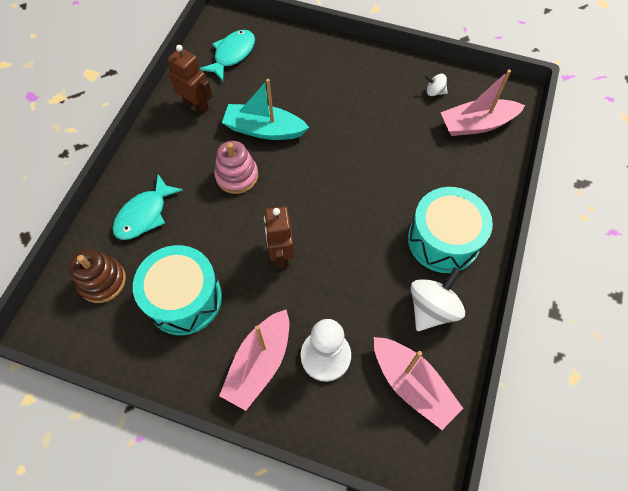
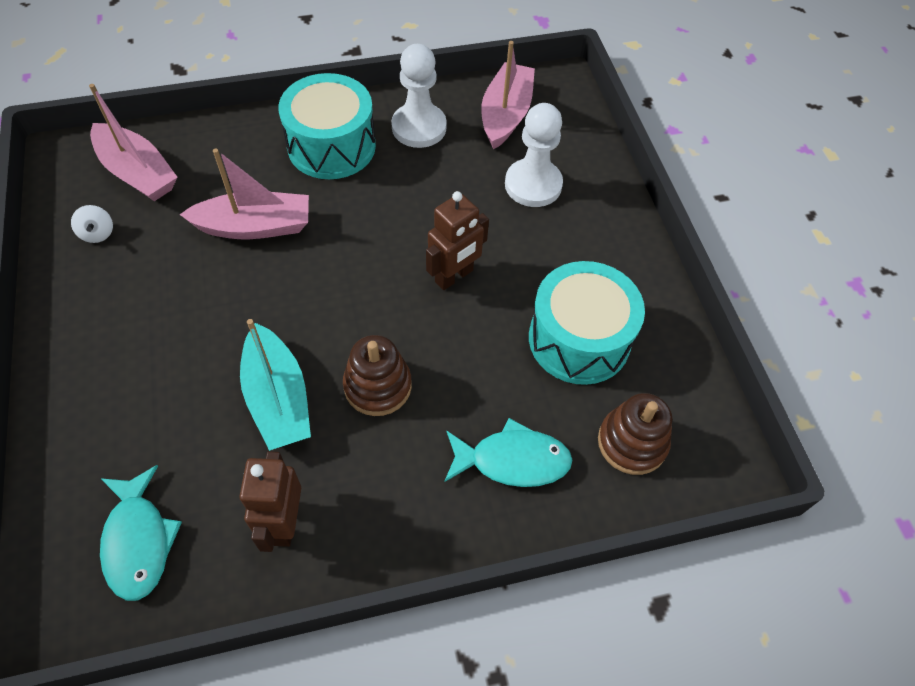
camera: 125 degrees left, 5 degrees down
(232, 55) = (138, 541): turquoise fish -> turquoise fish turned 105 degrees counterclockwise
(237, 176) = (378, 386): pink stacking toy -> brown stacking toy
(259, 363) = (585, 232): pink boat -> pink boat (254, 226)
(432, 308) = (419, 127): white spinning top -> white pawn

